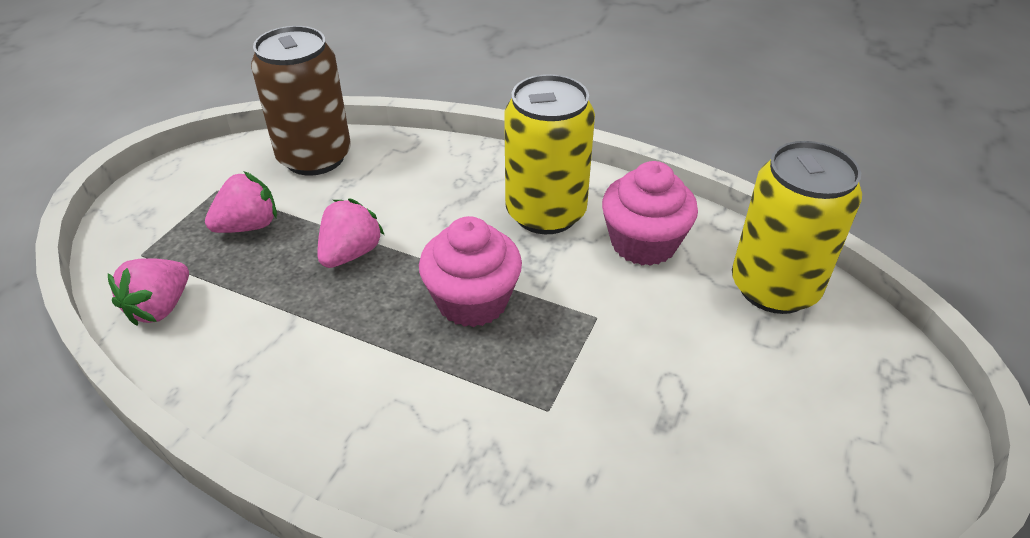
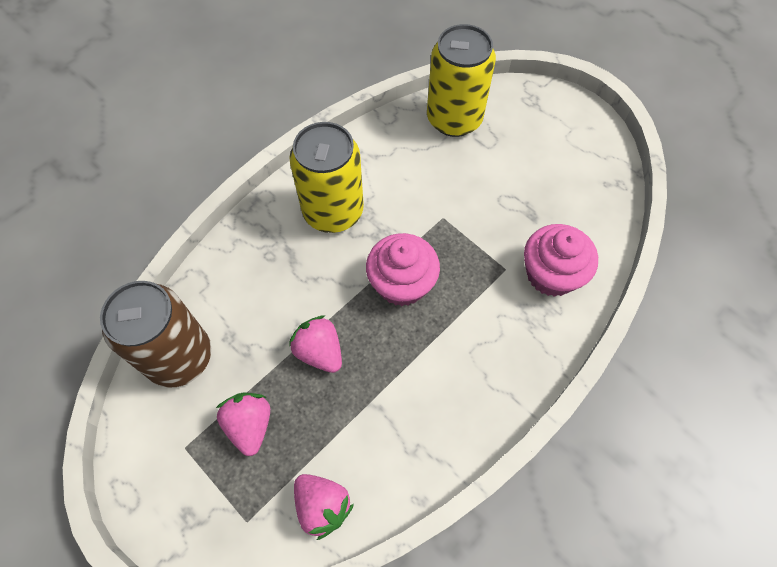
camera: 70 degrees left, 20 degrees up
(643, 243) = (389, 167): pink cupcake -> pink cupcake (551, 274)

